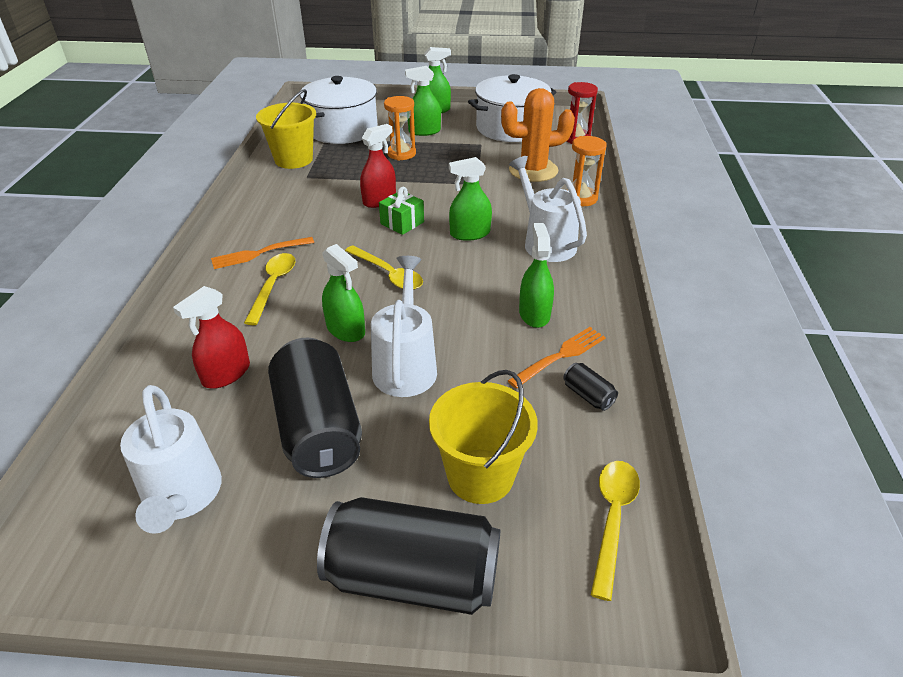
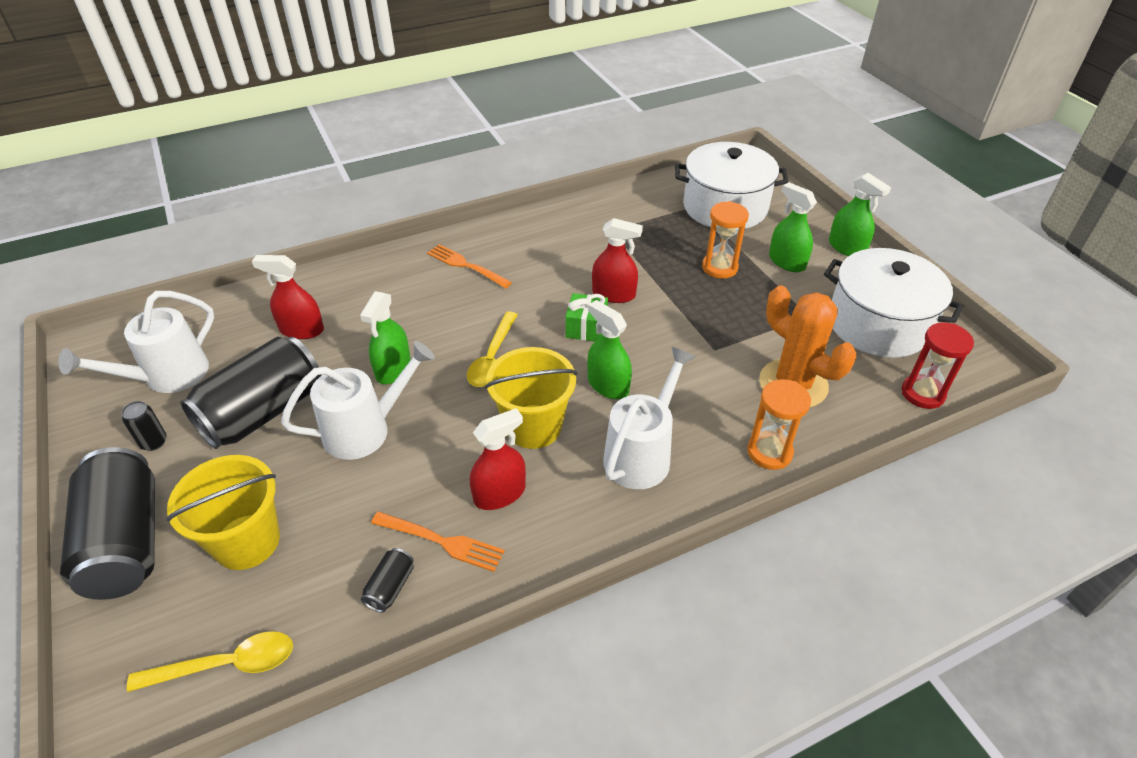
camera: 60 degrees right, 5 degrees up
(273, 286) = (426, 297): yellow spoon -> none
(281, 528) = (154, 442): none -> black can
(293, 159) = (634, 207): yellow bucket -> yellow bucket (533, 426)
(534, 314) = (499, 493): green spray bottle -> red spray bottle

